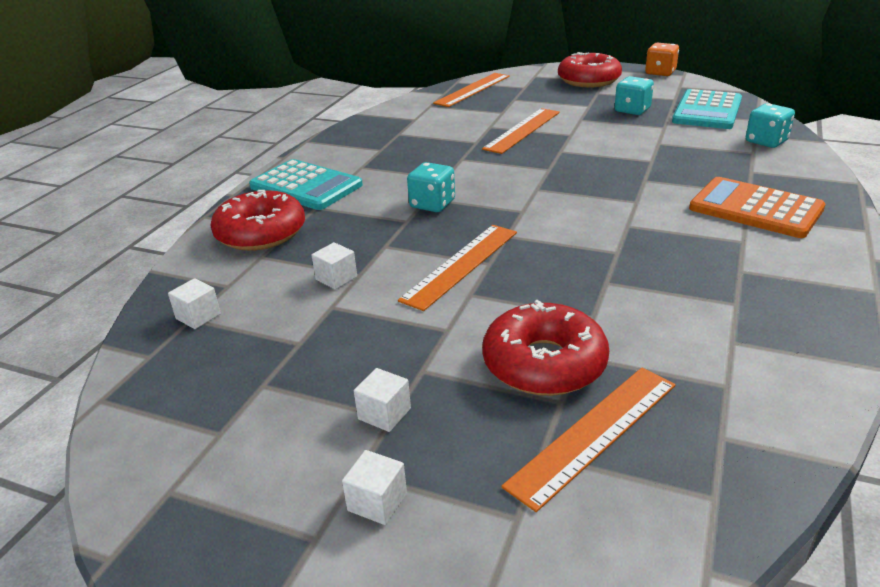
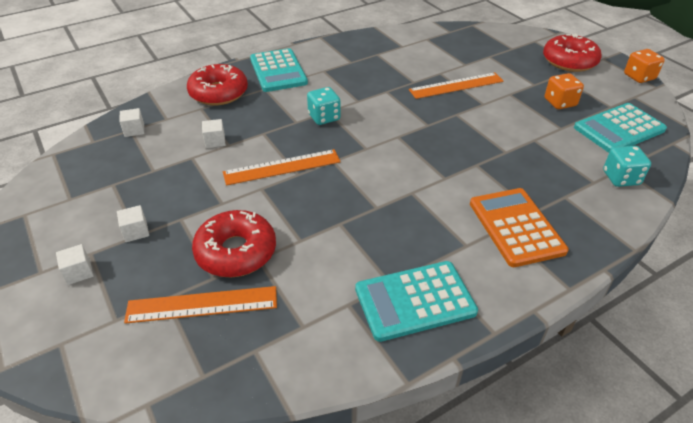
camera: 35 degrees right, 10 degrees up
(472, 89) = (473, 36): orange ruler -> none
(632, 110) = (560, 102): turquoise dice -> orange dice
(780, 304) = (415, 301): none -> turquoise calculator

